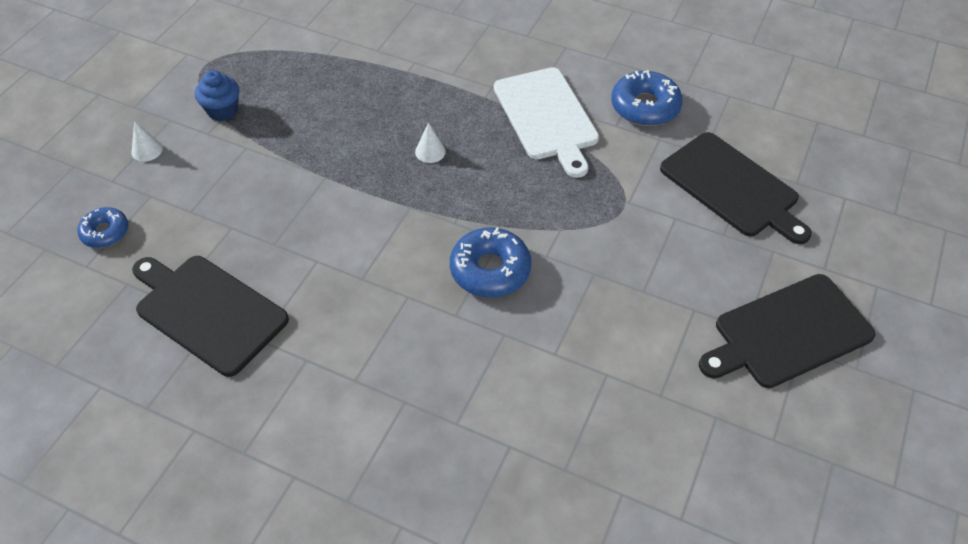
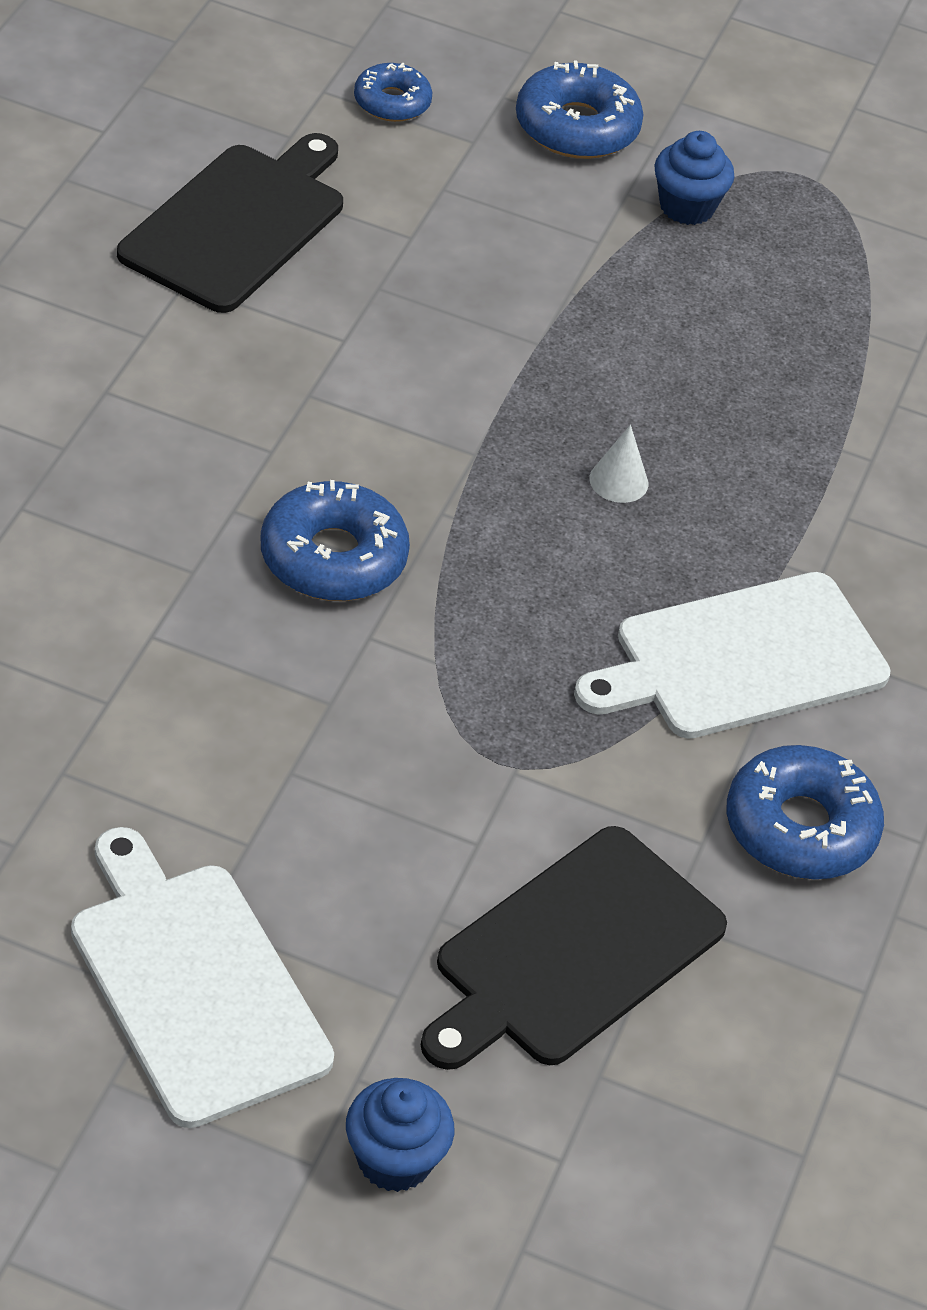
camera: 80 degrees right, 5 degrees down
(147, 150) = (576, 127): white cone -> blue donut
(788, 333) = (194, 984): black cutting board -> white cutting board
(865, 256) = (394, 1160): none -> blue cupcake

